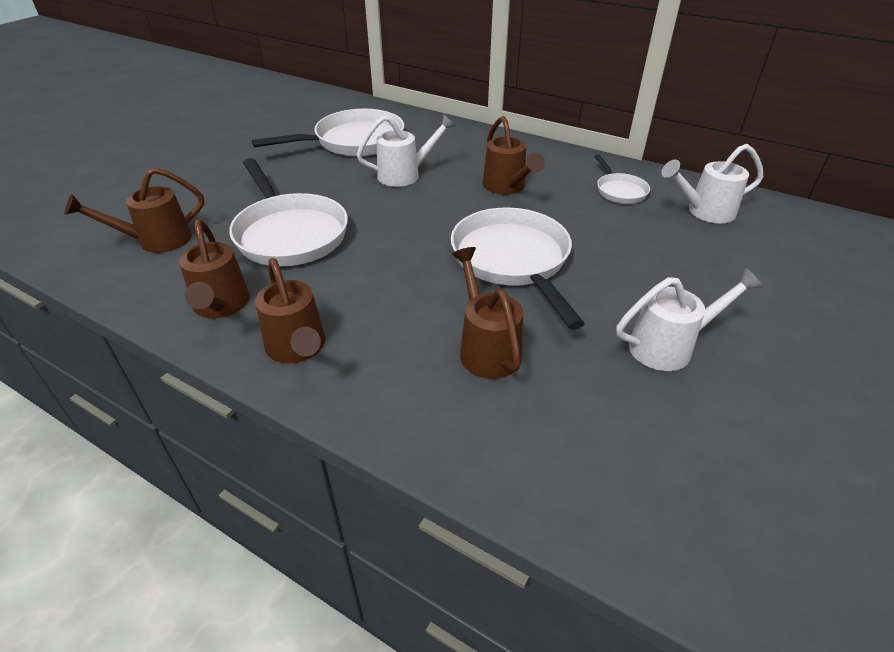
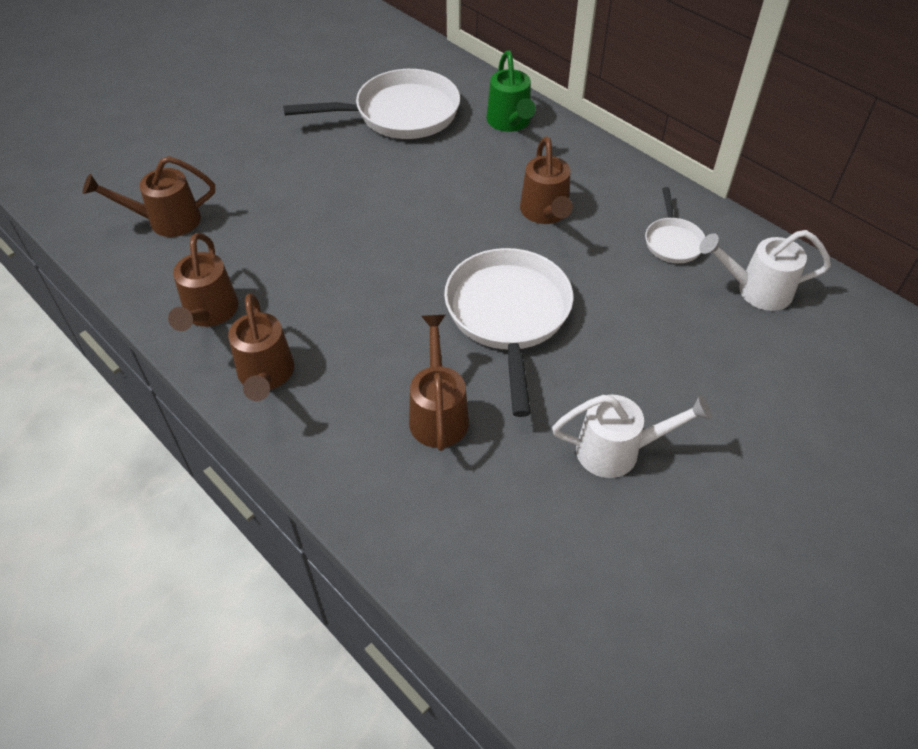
camera: 15 degrees right, 10 degrees up
(289, 234) = (294, 236): white pan -> none
(404, 175) = (439, 175): white watering can -> none
(448, 136) = (510, 122): none -> green watering can

